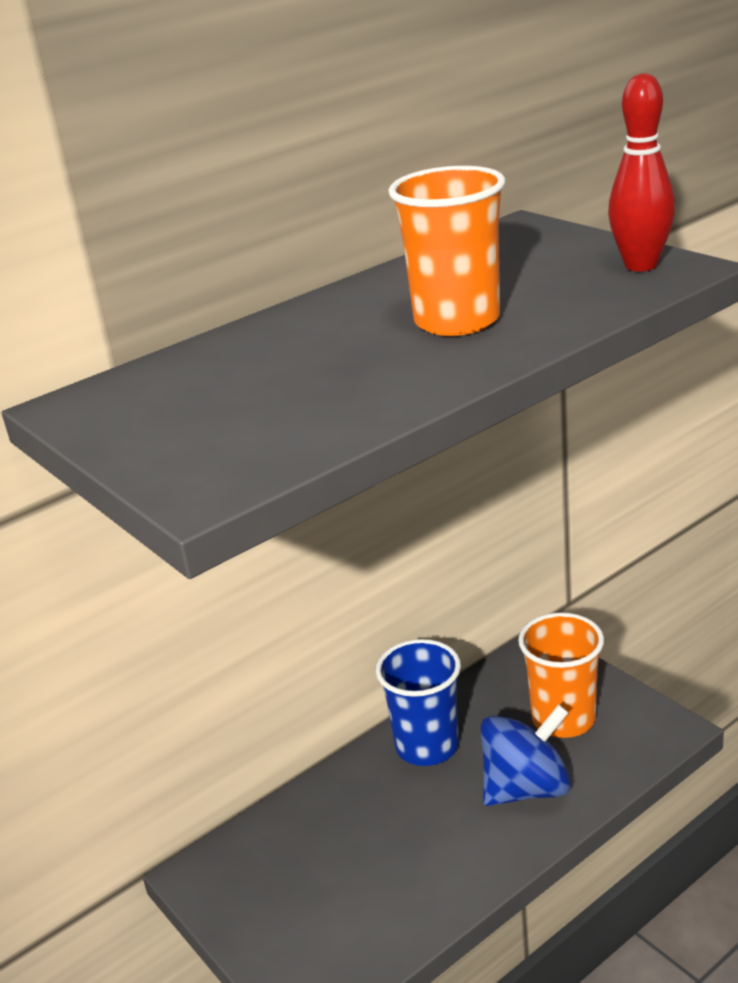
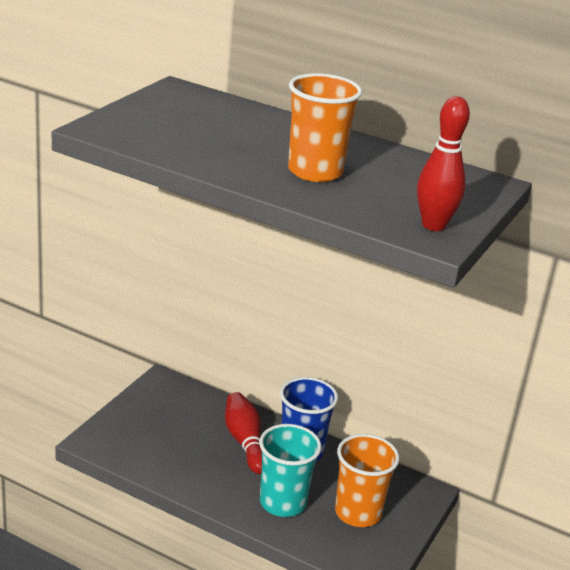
camera: 60 degrees right, 0 degrees up
(385, 802) = (245, 442): none -> red bowling pin
(526, 788) = (282, 502): blue spinning top -> turquoise cup

